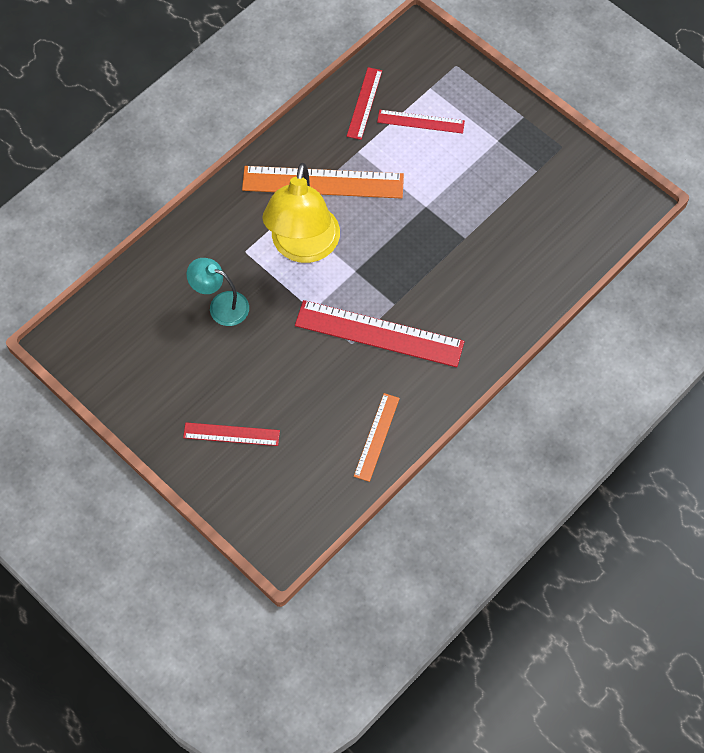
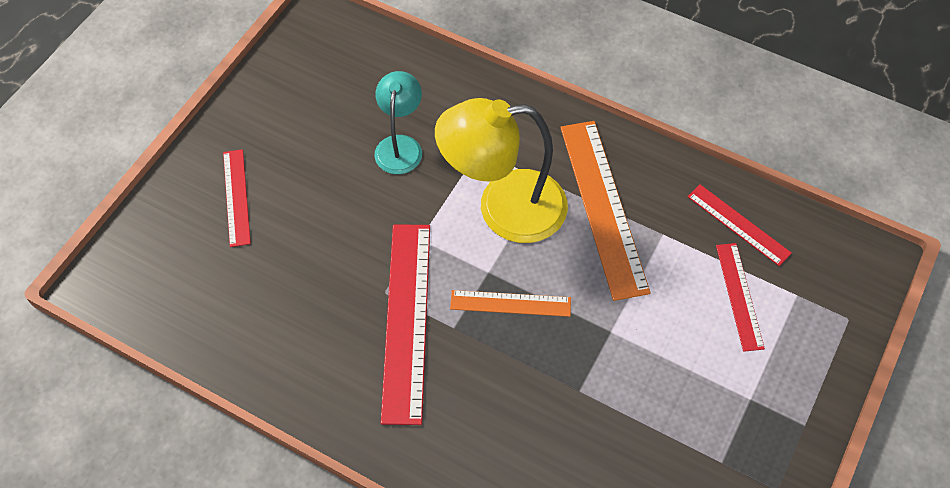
camera: 75 degrees right, 5 degrees down
(364, 103) = (738, 224): red ruler -> red ruler turned 45 degrees clockwise
(376, 437) = (261, 351): orange ruler -> orange ruler (510, 303)

